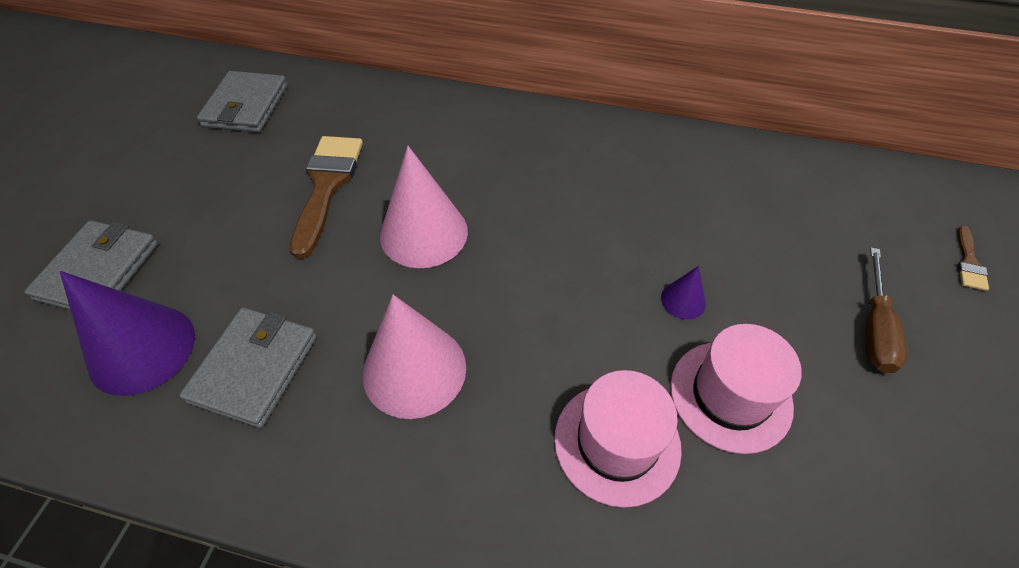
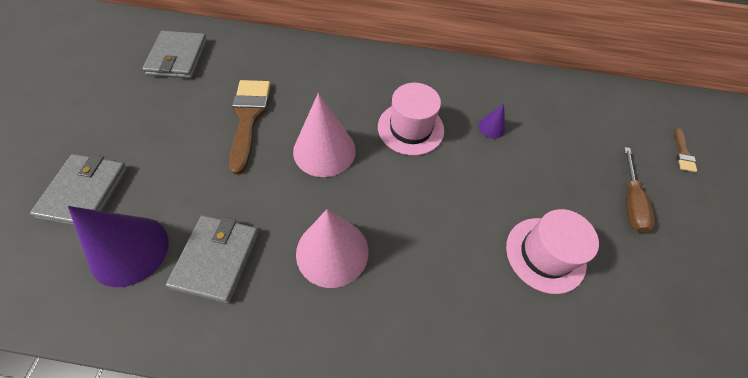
camera: 10 degrees left, 5 degrees up
(617, 442) = (476, 293): pink hat -> pink hat (410, 128)
(683, 300) = (507, 190): purple cone -> purple cone (491, 127)

